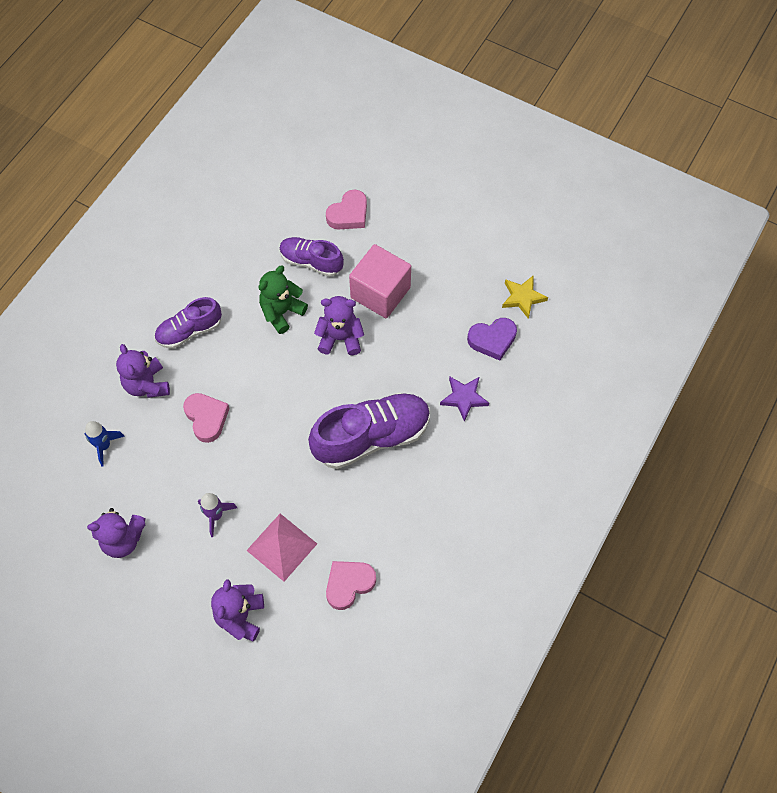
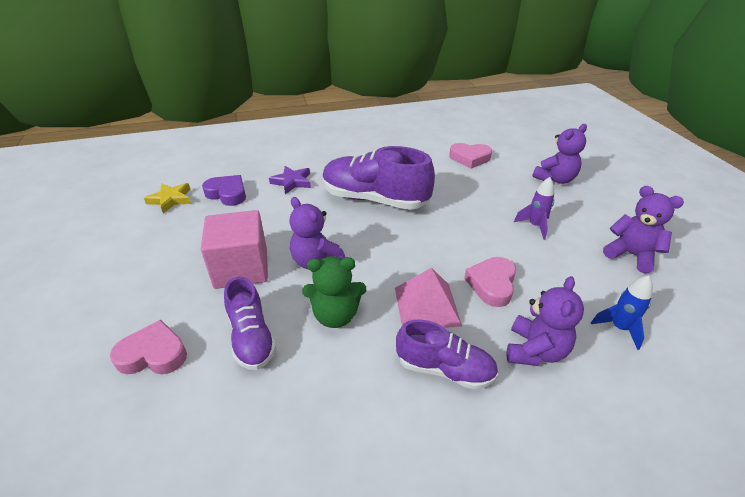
camera: 135 degrees left, 25 degrees down
(282, 547) = (497, 189): pink pyramid -> pink pyramid (427, 306)

